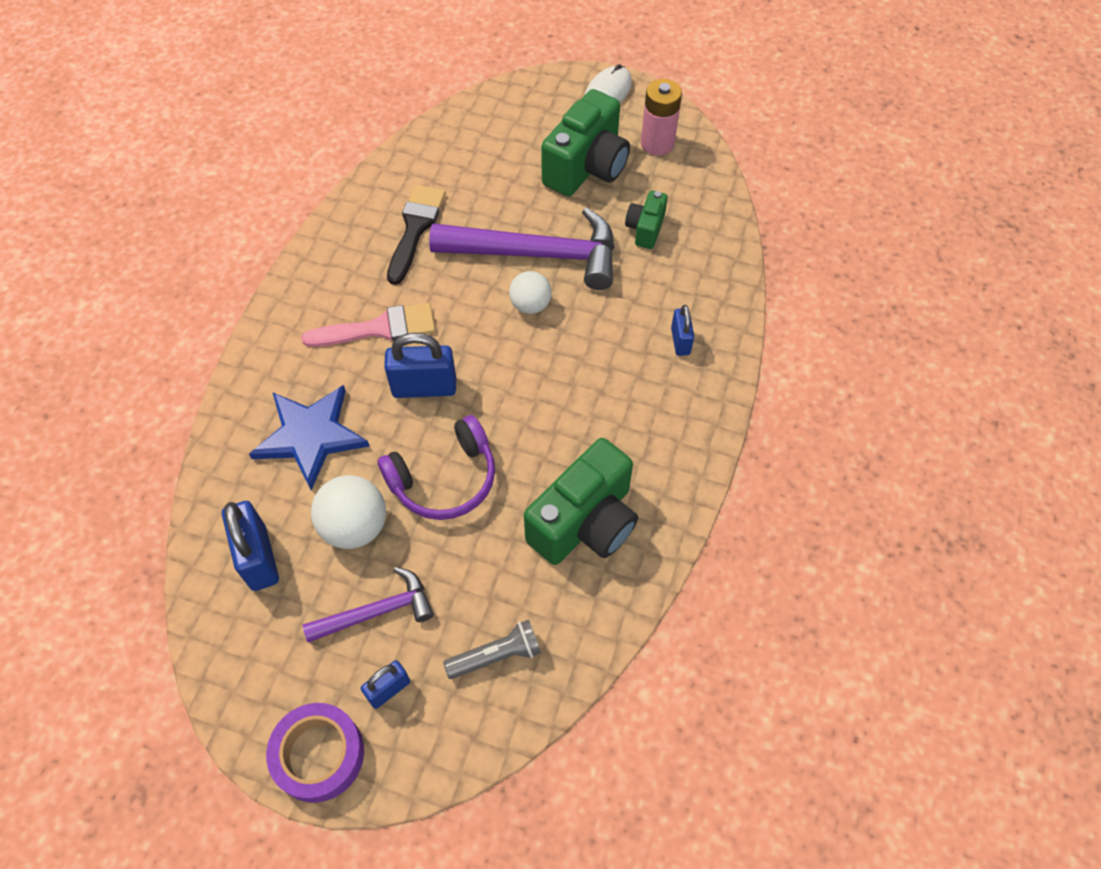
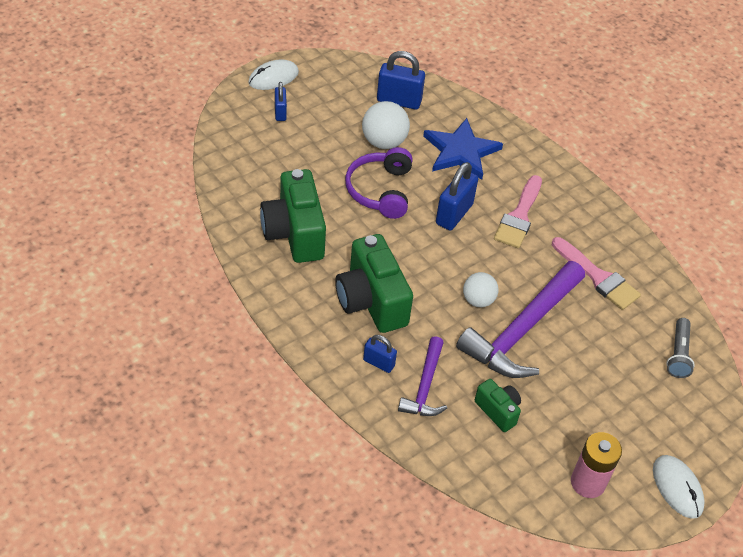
camera: 120 degrees right, 10 degrees down
(319, 755) = (273, 77): purple tape -> white mouse
(377, 611) = (325, 127): purple hammer -> purple hammer (425, 386)
(415, 228) = (598, 277): black brush -> pink brush
(496, 655) = (256, 157): grey flashlight -> grey flashlight (678, 354)
(587, 167) = (592, 414): green camera -> green camera (371, 301)

